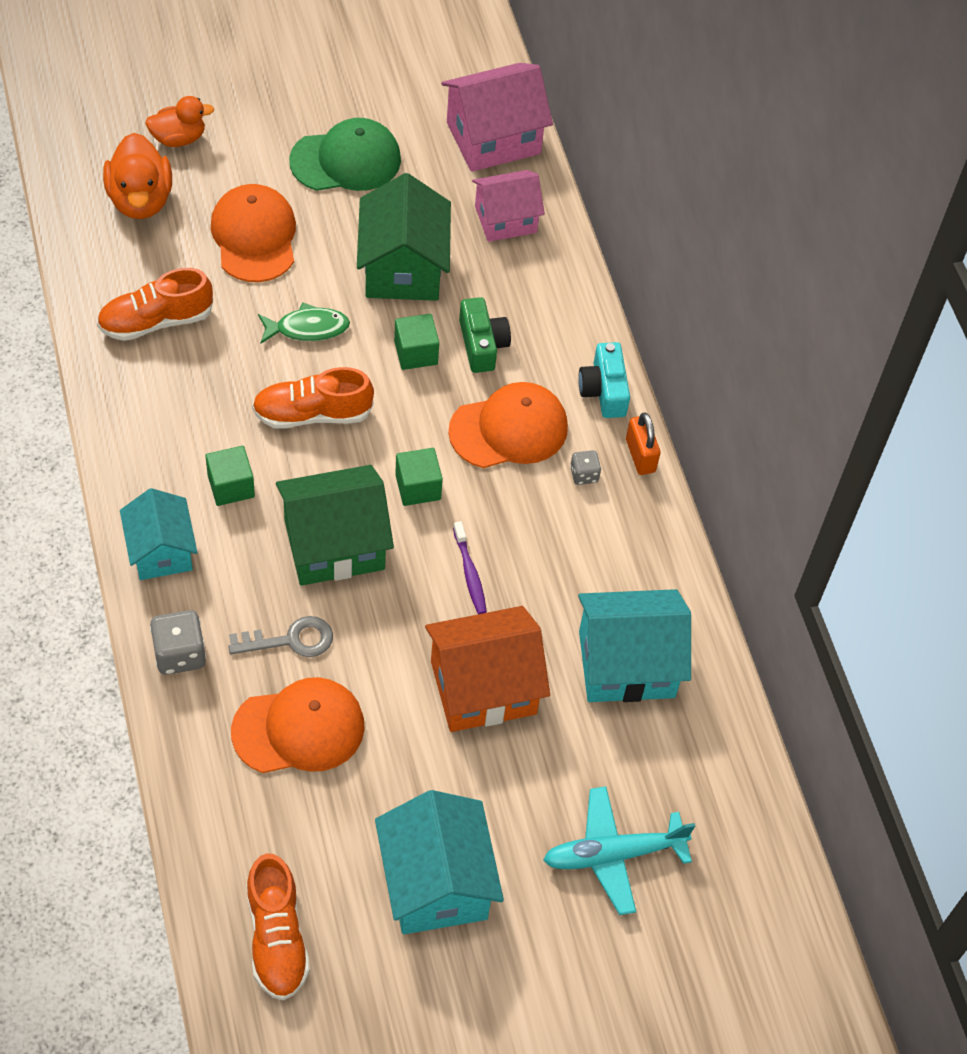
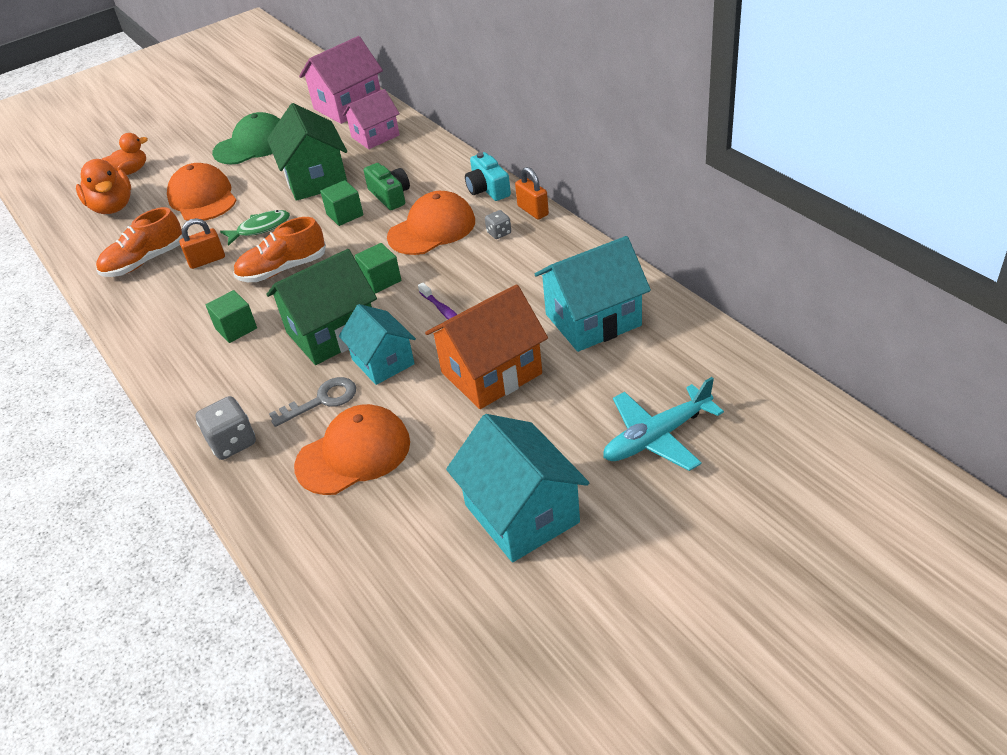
camera: 10 degrees left, 15 degrees down
(161, 551) = (193, 385): turquoise house -> turquoise house (383, 361)
(229, 355) = (207, 260): none -> orange padlock
(276, 937) = (400, 611): orange shoe -> none

